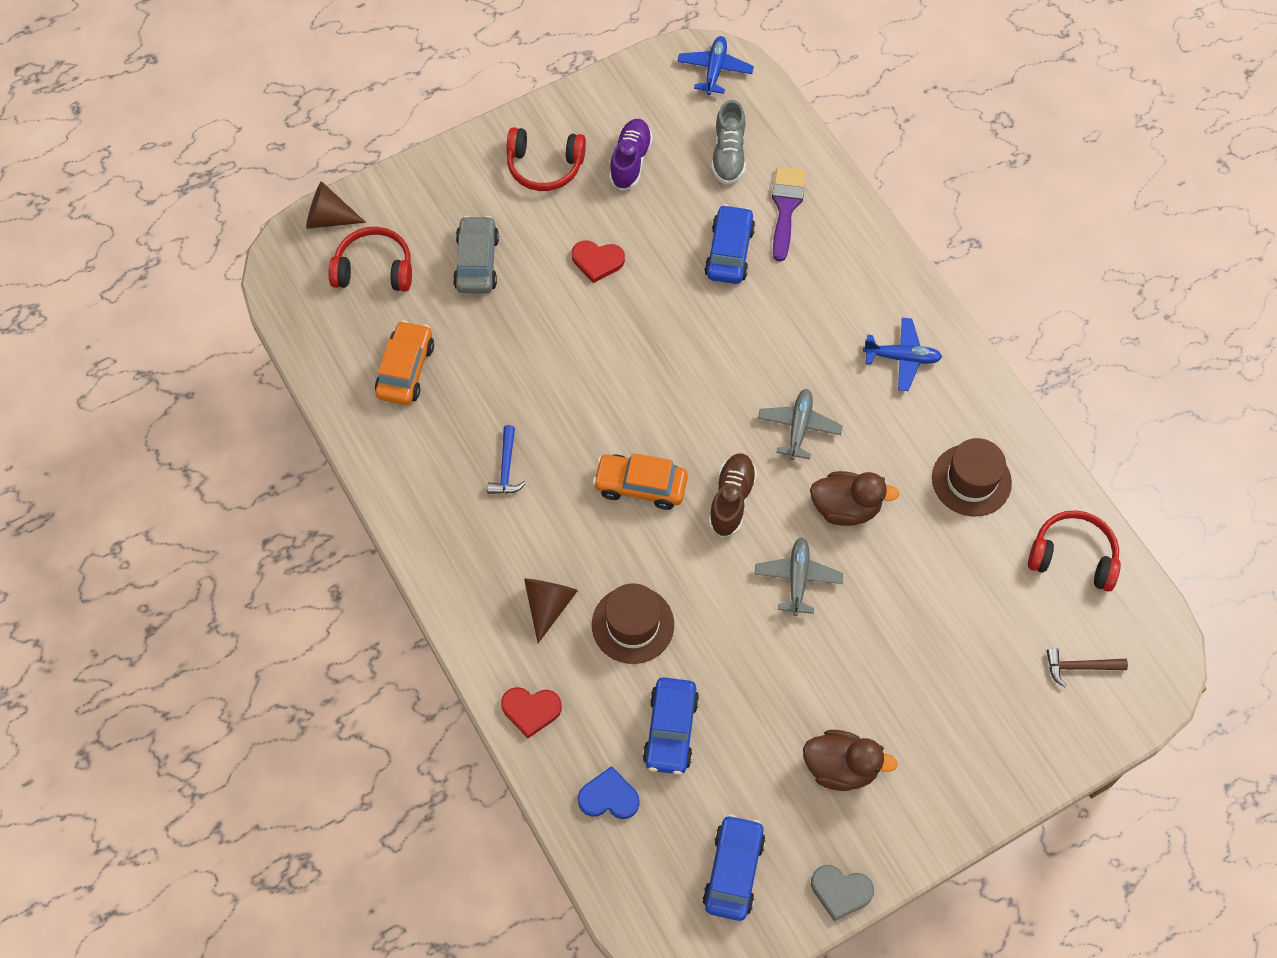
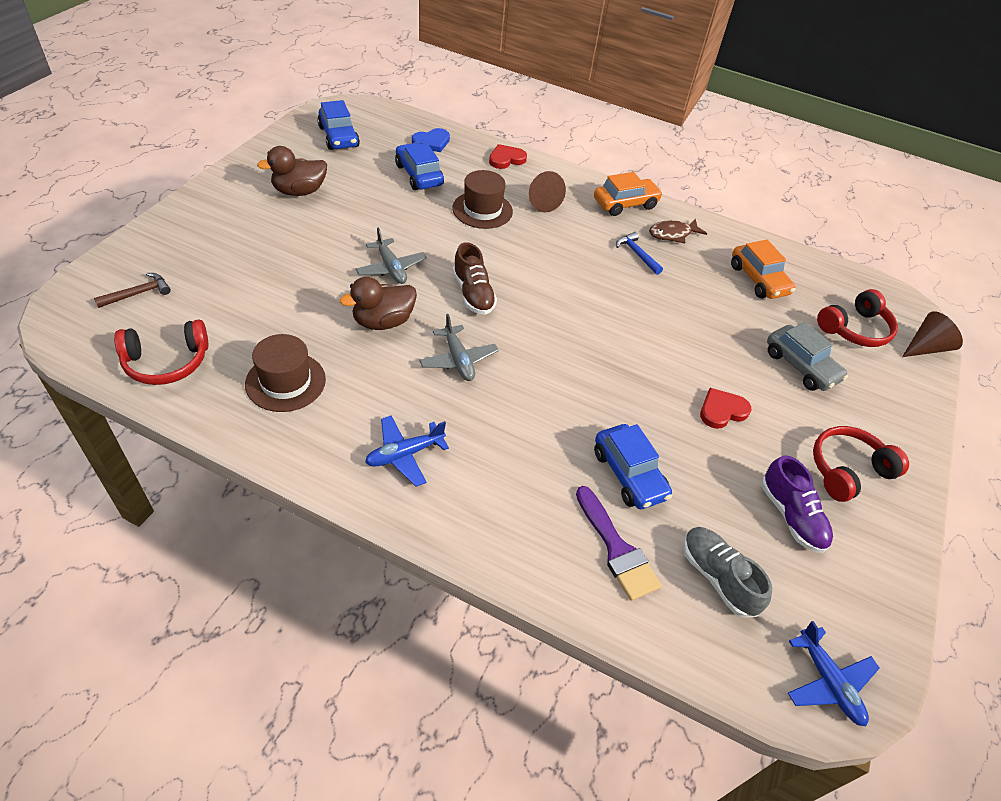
camera: 140 degrees right, 15 degrees down
(435, 476) = (672, 234): none -> brown fish
(640, 486) = (543, 278): orange car -> orange car (625, 204)
(840, 891) = (269, 146): grey heart -> none

